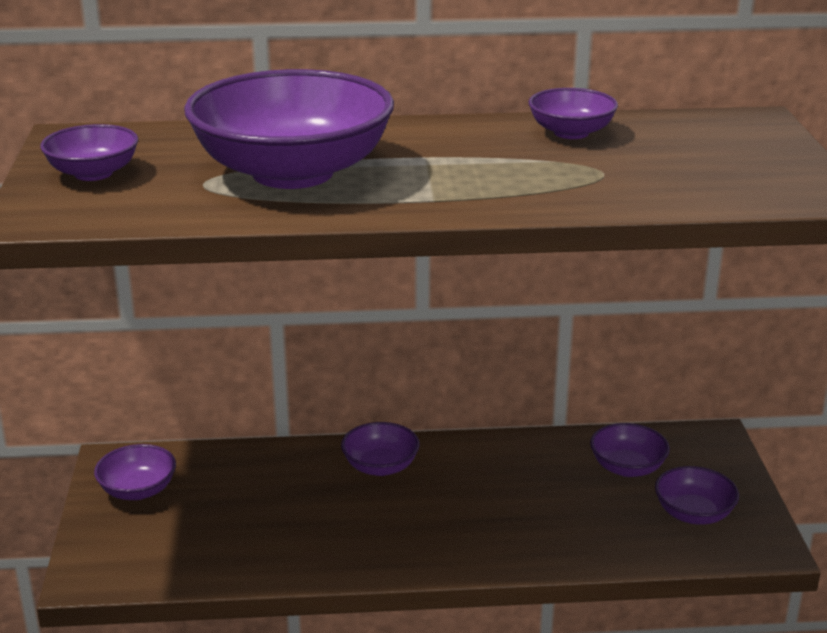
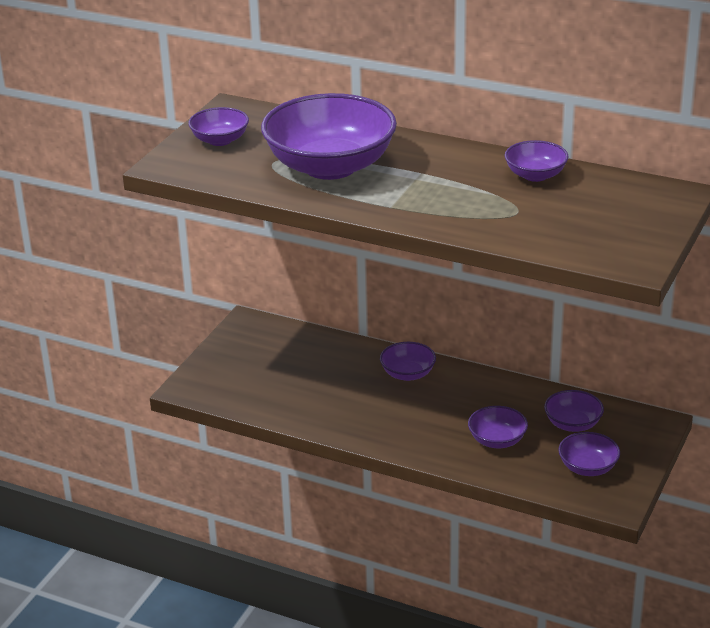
camera: 30 degrees right, 5 degrees up
(138, 490) = (249, 345): purple bowl -> purple bowl (497, 440)

